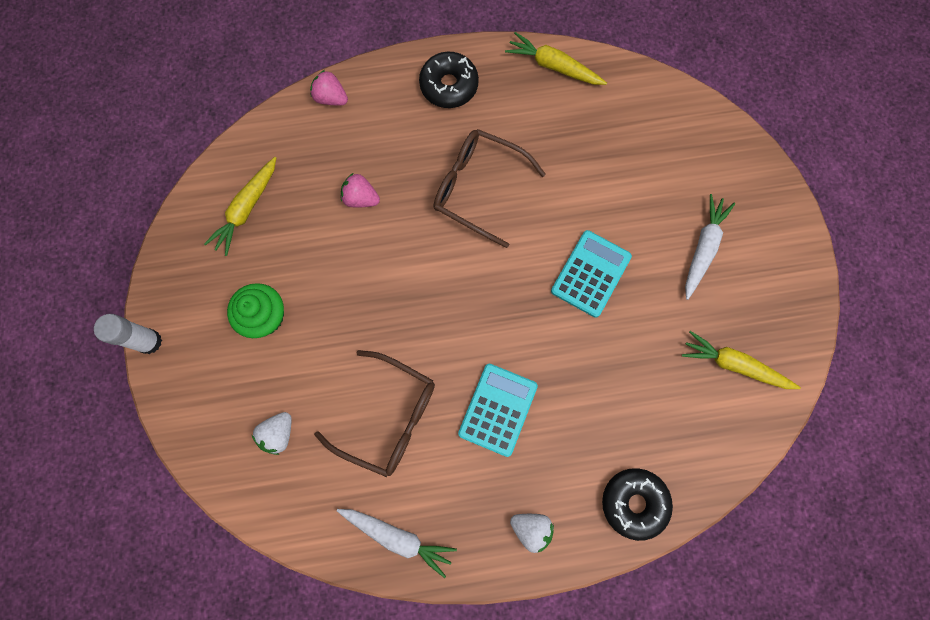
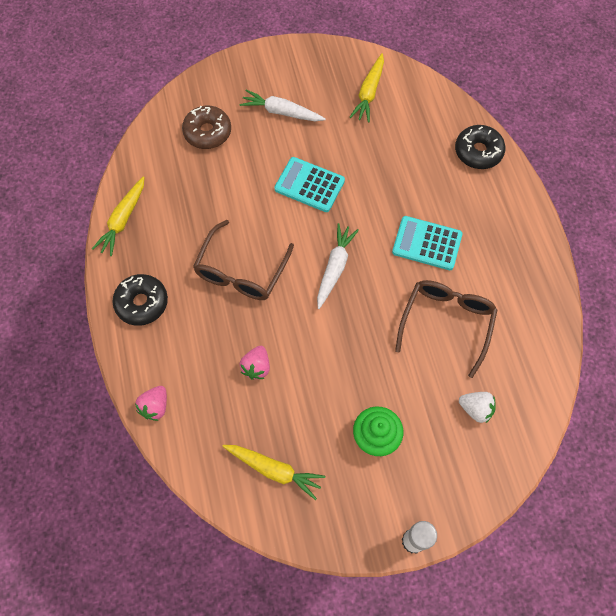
camera: 95 degrees left, 10 degrees down
(397, 537) = (536, 306): white carrot -> white carrot (335, 268)
(531, 528) = (510, 215): white strawberry -> none
(672, 158) = (207, 132): none -> brown donut

